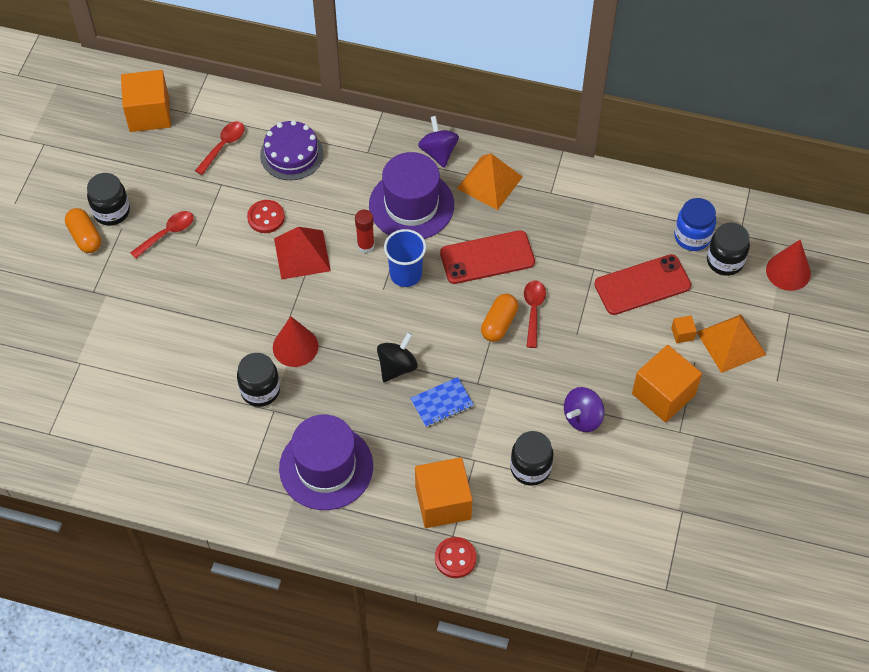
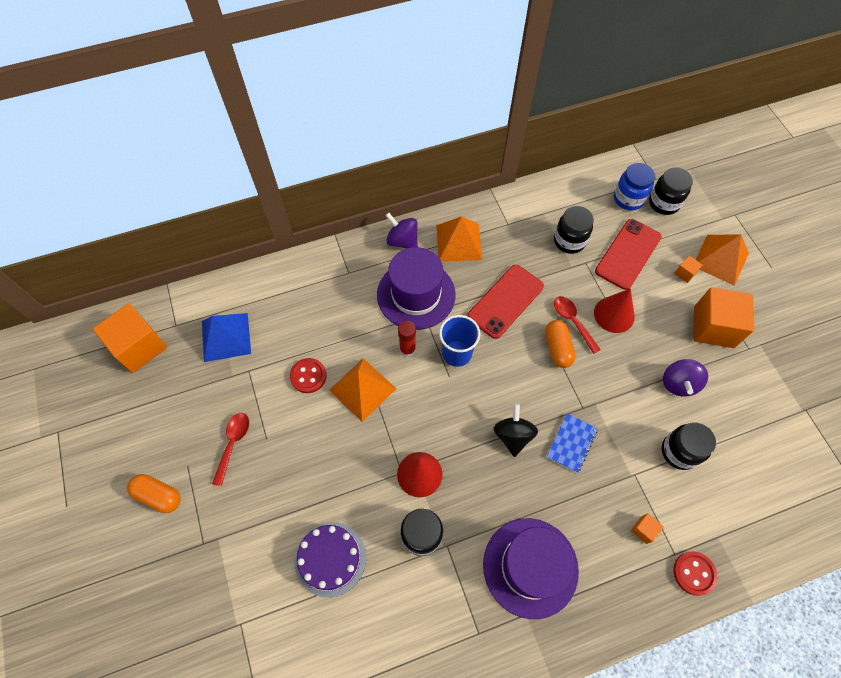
camera: 35 degrees left, 5 degrees up
(111, 211) = (167, 456): black jar -> black jar (569, 241)
(223, 146) = (226, 337): red spoon -> blue pyramid
(291, 154) = (289, 310): purple cake -> purple cake (330, 559)
(302, 254) = (362, 389): red pyramid -> orange pyramid
(443, 502) = (643, 530): orange cube -> orange cube, size x0.42
(788, 271) = (708, 186): red cone -> red cone (614, 314)

